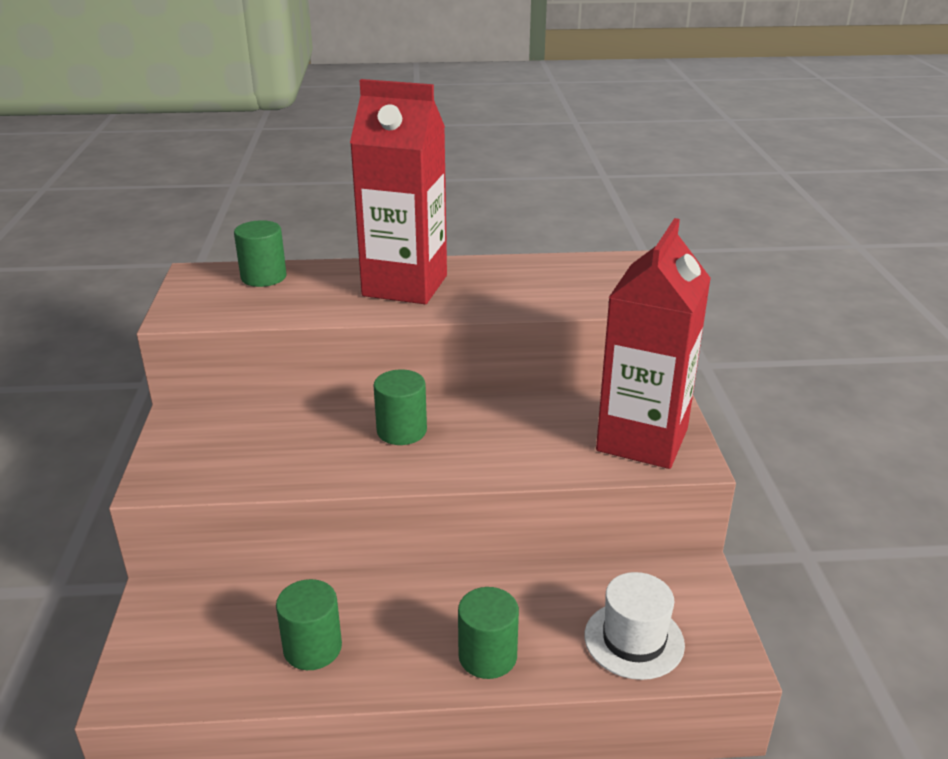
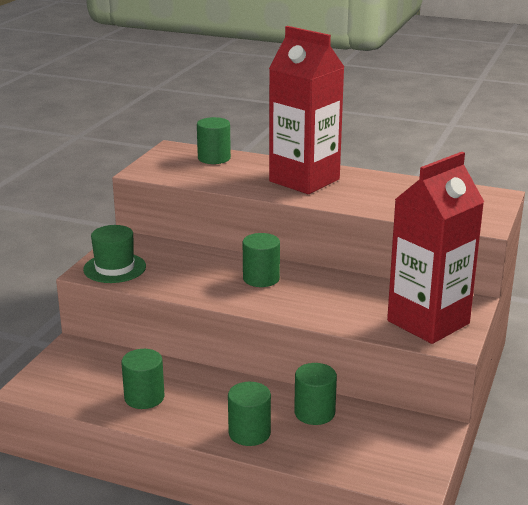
camera: 25 degrees right, 5 degrees down
(189, 467) = (114, 268): none -> green hat
(546, 596) = (314, 413): none -> green cylinder
(634, 640) = (355, 453): white hat -> none

